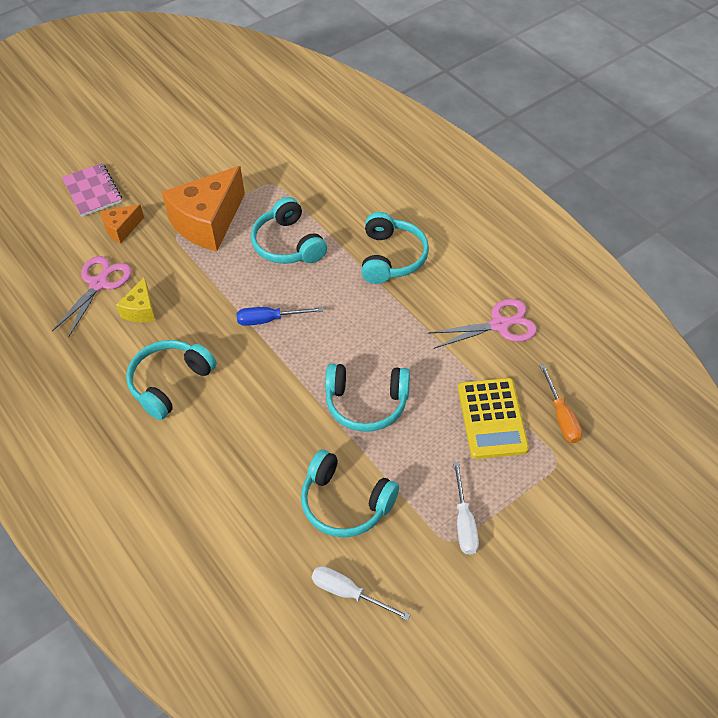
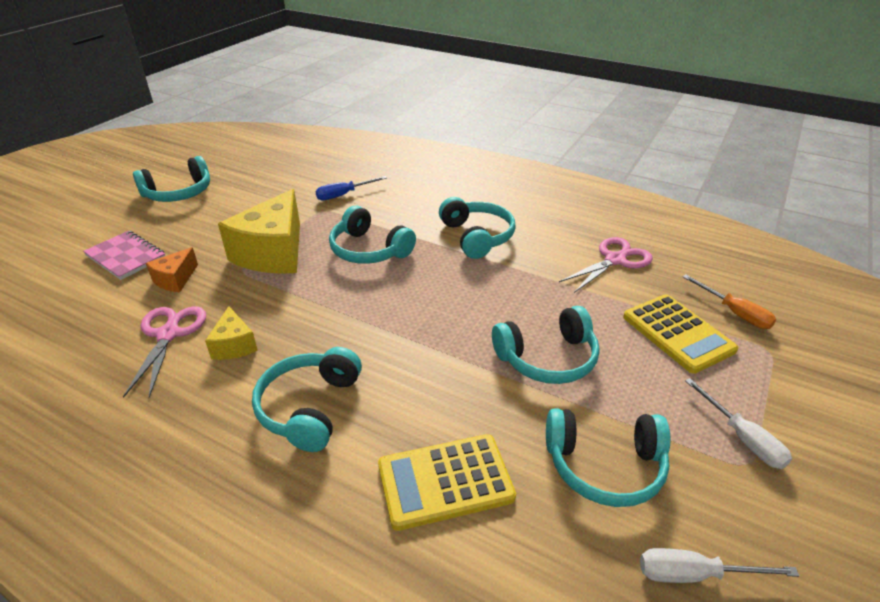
camera: 25 degrees left, 15 degrees down
(158, 123) = (179, 193): none -> turquoise headphones
(208, 223) = (273, 253): orange cheese -> yellow cheese
(230, 472) = (445, 481): none -> yellow calculator
(269, 320) = (391, 314): blue screwdriver -> blue screwdriver (344, 195)

